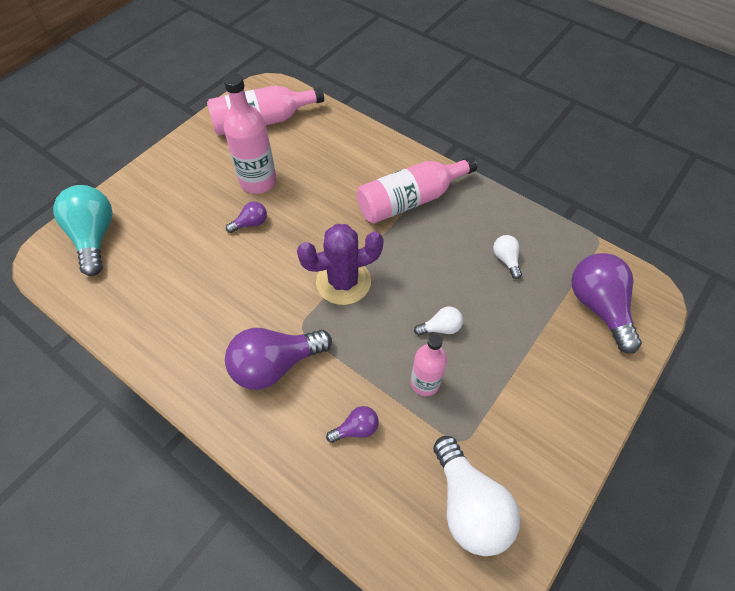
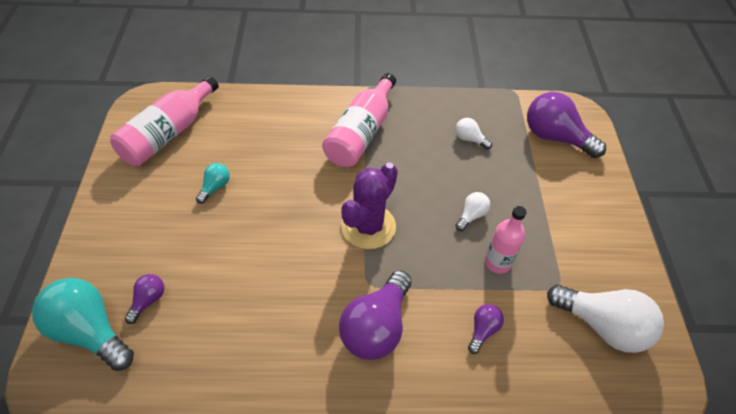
camera: 40 degrees left, 5 degrees down
(251, 223) = (243, 226): purple light bulb -> purple light bulb (148, 300)
(258, 181) = (215, 187): pink bottle -> turquoise light bulb

